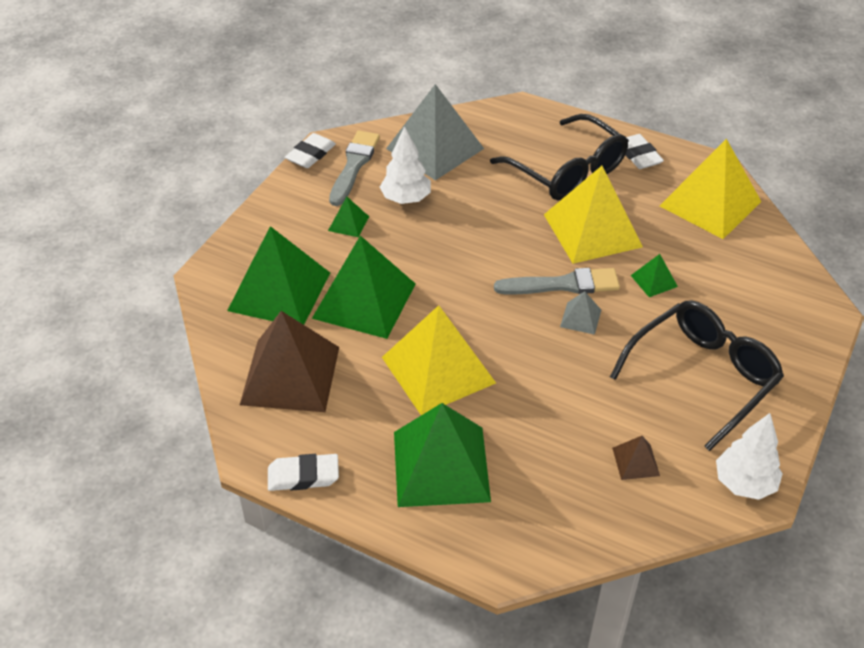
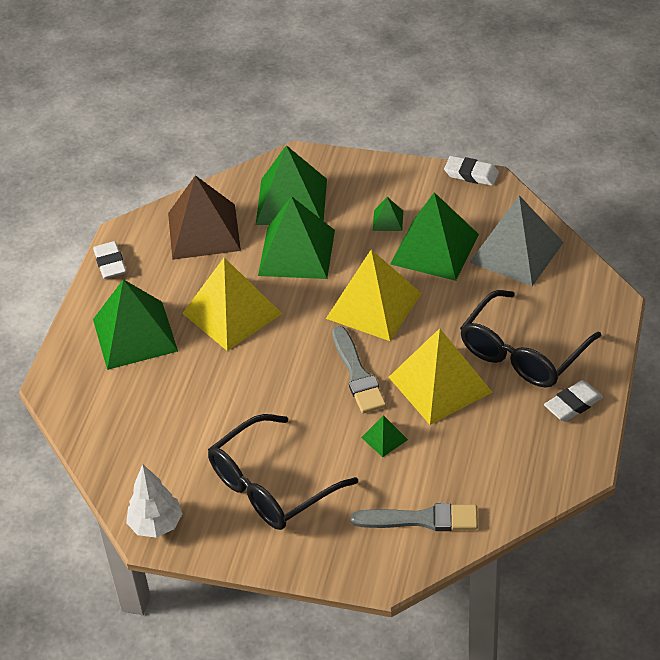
camera: 80 degrees right, 0 degrees up
(354, 165) = (467, 205): grey brush -> grey brush (421, 519)
(406, 199) = (434, 249): white tree -> green pyramid
(580, 318) = (318, 393): grey pyramid -> none
(635, 461) = (164, 451): brown pyramid -> none
(703, 376) = (271, 486): black glasses -> black glasses turned 105 degrees clockwise
(710, 204) = (516, 471): yellow pyramid -> yellow pyramid (373, 306)

